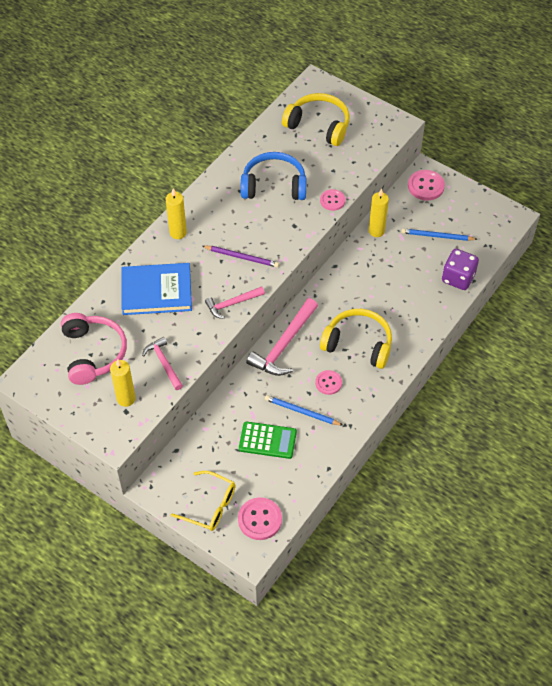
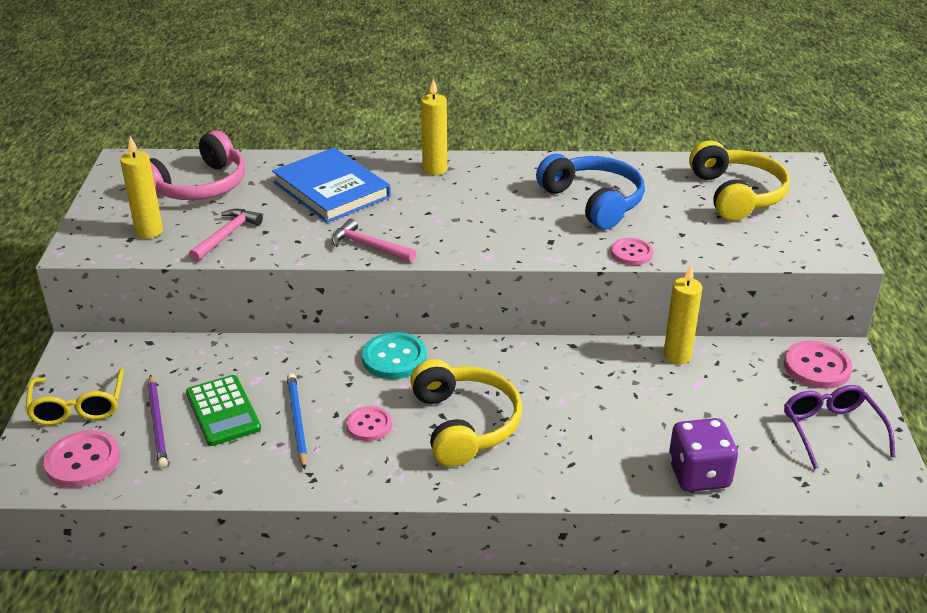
camera: 55 degrees right, 20 degrees down
(242, 257) = (451, 224): purple pencil -> purple pencil (157, 423)
(284, 345) = (394, 358): pink hammer -> turquoise button
(437, 236) = (745, 418): blue pencil -> none
(467, 212) = (831, 430): none -> purple glasses

